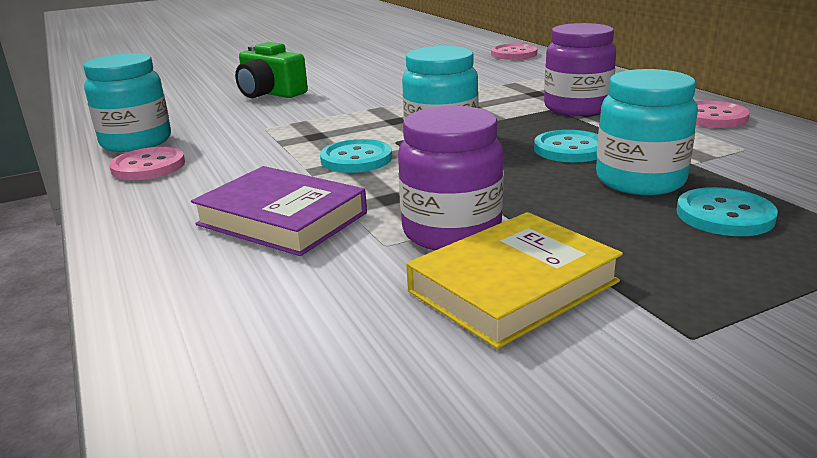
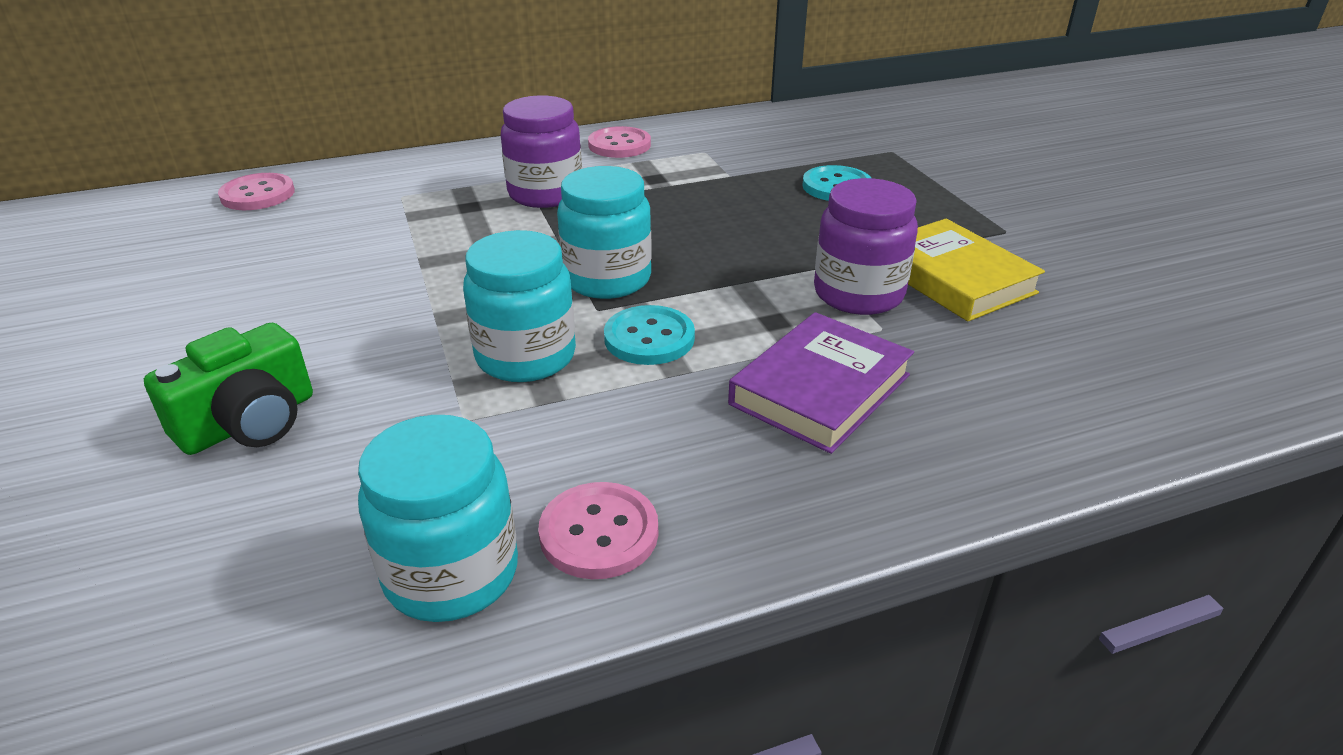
camera: 85 degrees left, 10 degrees up
(570, 149) = (674, 216): turquoise button -> none
(640, 180) = (763, 201): turquoise jar -> turquoise jar (526, 356)

